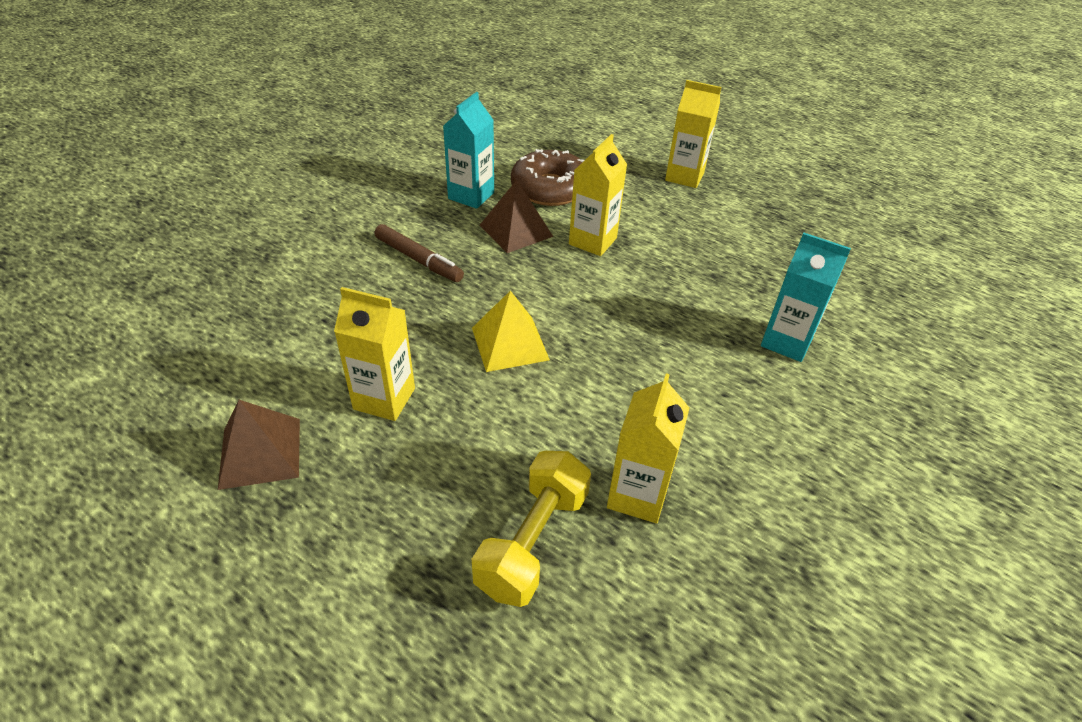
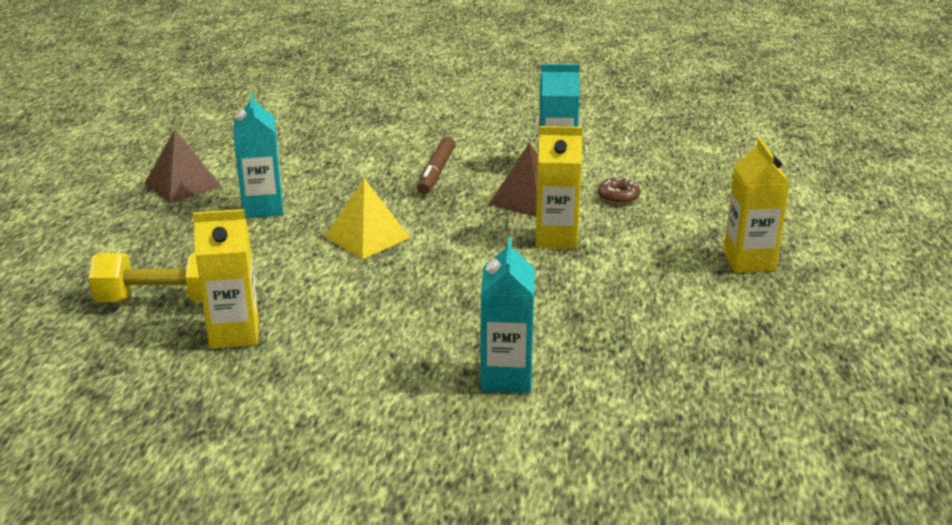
camera: 65 degrees right, 15 degrees down
(384, 399) = (263, 208): yellow carton -> turquoise carton
(550, 189) = (618, 197): brown donut -> brown donut, size x0.46

